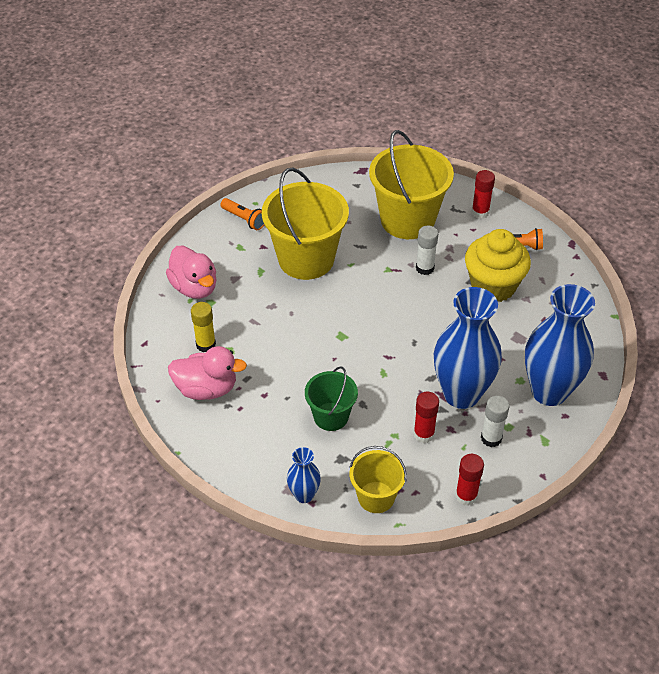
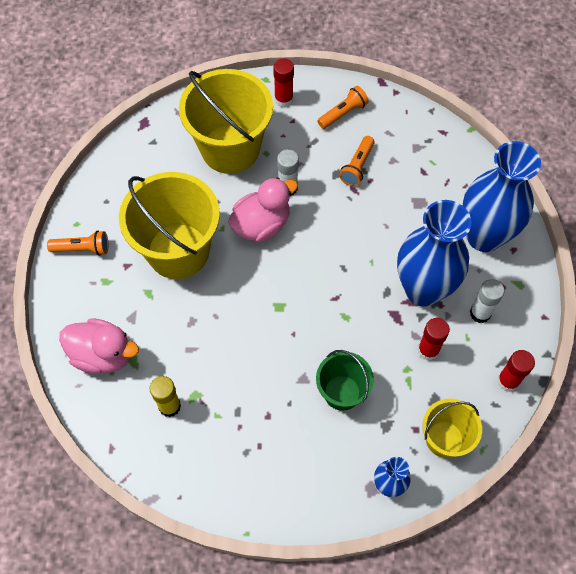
camera: 40 degrees left, 15 degrees up
(206, 389) = (212, 450): pink duck -> pink duck (261, 225)
(493, 286) = (357, 166): yellow cupcake -> orange flashlight

